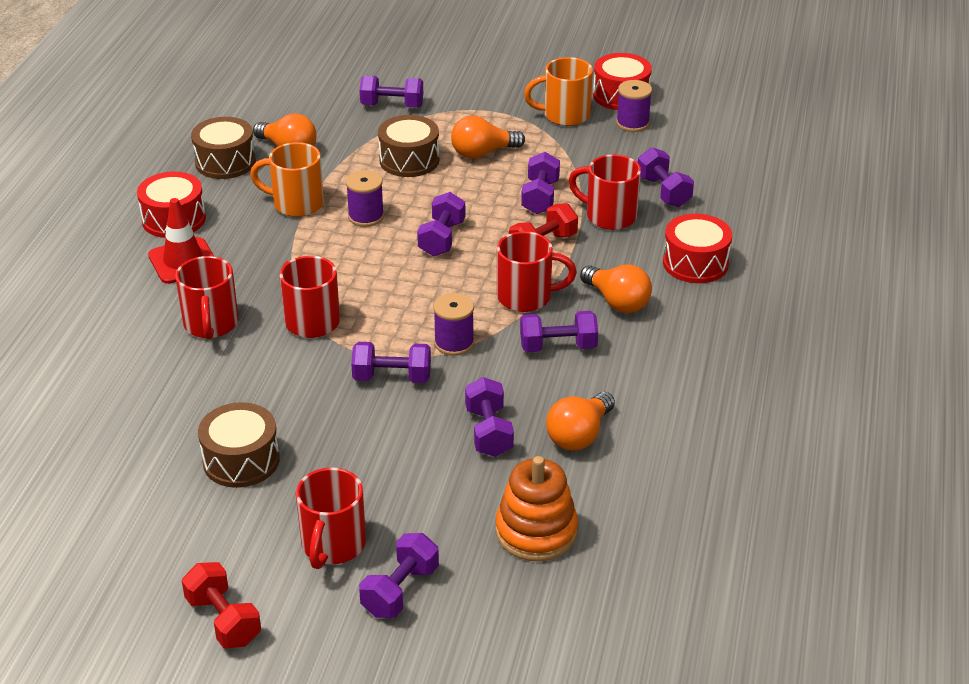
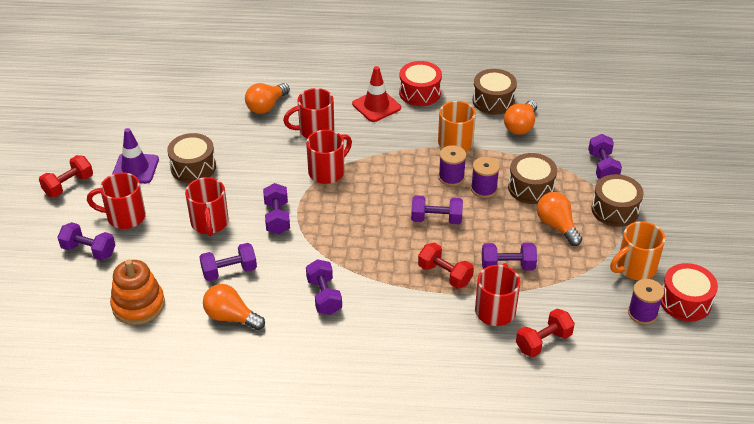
camera: 80 degrees right, 5 degrees up
(214, 531) = (135, 168): none -> purple traffic cone
(454, 343) = (318, 242): purple spool -> purple spool (484, 189)
(468, 111) = (615, 210): none -> brown drum
(526, 297) = (377, 273): red mug -> red mug (209, 223)
(564, 115) = (635, 268): orange mug -> orange mug turned 105 degrees counterclockwise
(617, 302) = (384, 324): orange light bulb -> orange light bulb (266, 106)
(663, 191) = (543, 342): purple dumbbell -> red dumbbell
(695, 263) = (447, 369): red drum -> none

